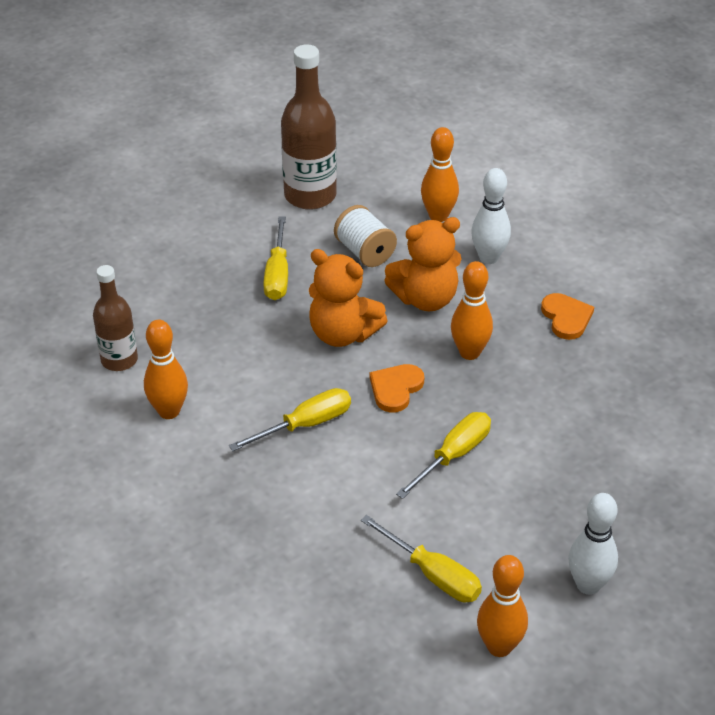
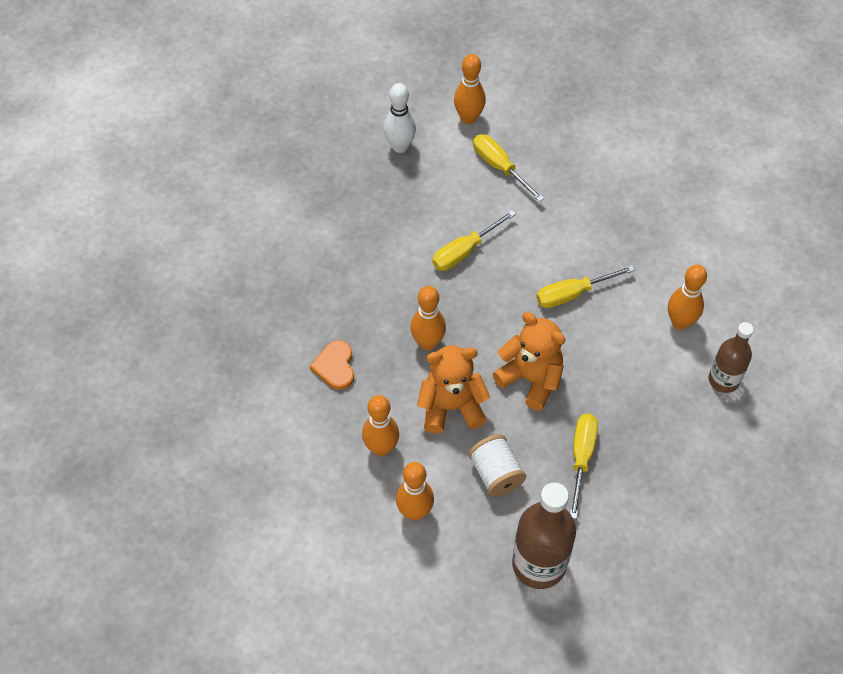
camera: 170 degrees left, 15 degrees up
(395, 389) = (496, 316): orange heart -> none
(488, 258) = (381, 448): white bowling pin -> orange bowling pin

